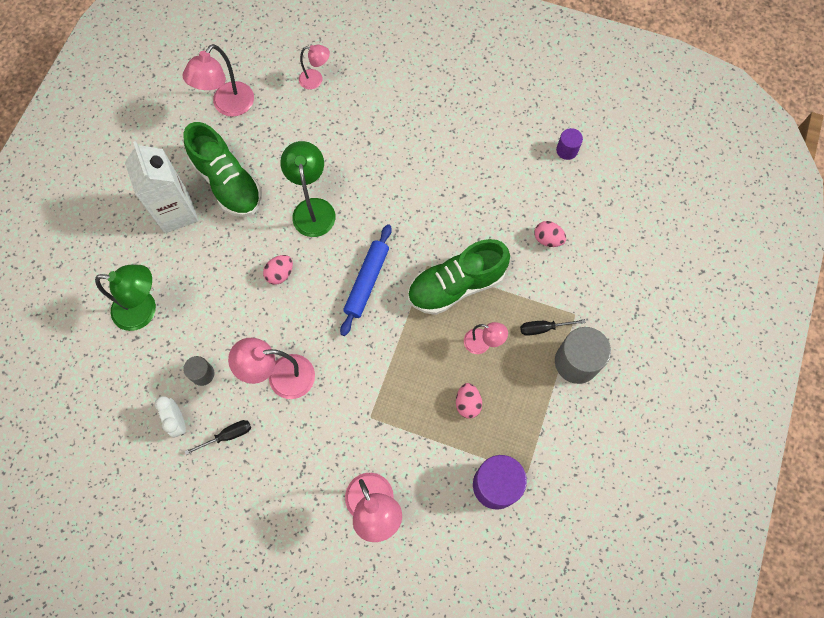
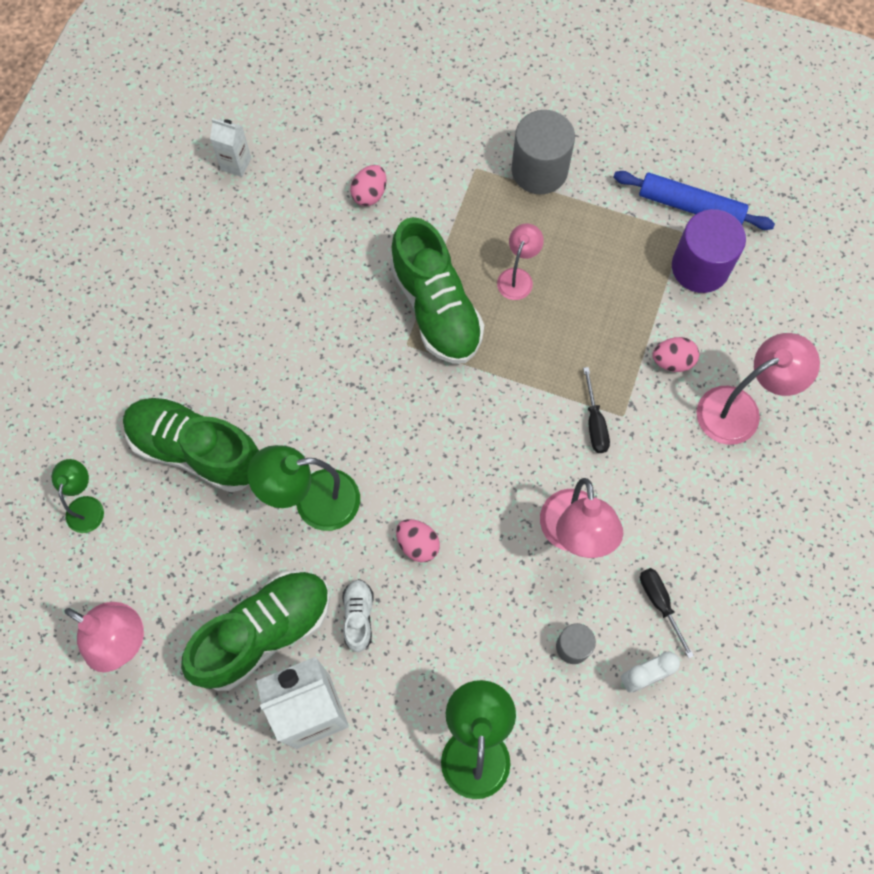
camera: 90 degrees left, 0 degrees up
(234, 238) = (358, 617): none -> white shoe
(316, 79) = (86, 506): pink lamp -> green lamp
(351, 138) = (196, 450): none -> green shoe
(367, 282) = (430, 423): blue rolling pin -> blue rolling pin (690, 206)
(467, 403) = (599, 297): pink egg -> pink egg (672, 361)
(543, 328) = (495, 205): black screwdriver -> black screwdriver (595, 423)
(567, 150) = (236, 164): purple cylinder -> white carton

